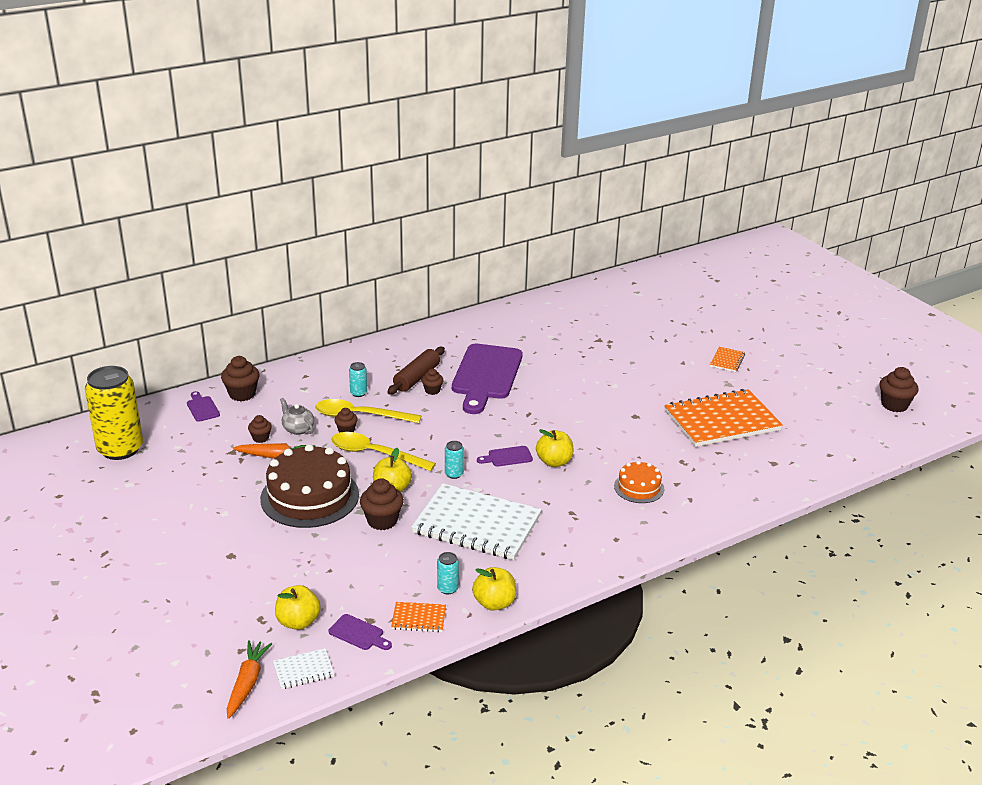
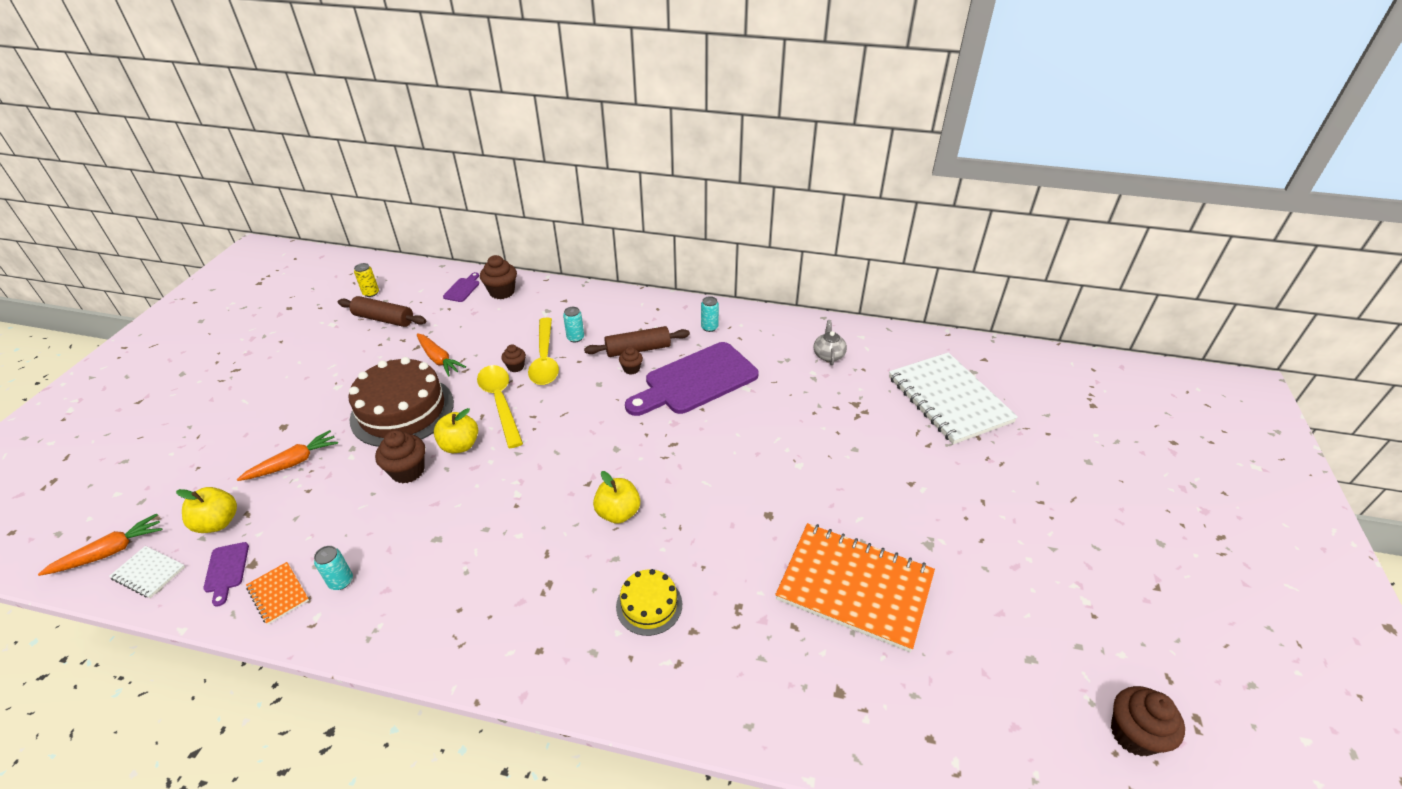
camera: 45 degrees right, 10 degrees up
(120, 449) = (371, 293): yellow can -> yellow can, size x0.40
(172, 458) = (384, 319): none -> brown rolling pin
(260, 438) = (455, 337): brown cupcake -> none
(285, 565) = (293, 462): none -> orange carrot
(297, 429) = (488, 344): grey teapot -> grey teapot (828, 355)
(360, 416) = (545, 359): yellow spoon -> yellow spoon turned 150 degrees counterclockwise
(454, 474) = (523, 464): turquoise can -> turquoise can (709, 327)
(477, 524) = (460, 531): white notebook -> white notebook (949, 399)
(494, 603) = (344, 631): yellow apple -> none
(507, 457) = (588, 478): purple cutting board -> none
(639, 487) = (649, 605): orange cake -> yellow cake
(727, 360) = (968, 513): orange notebook -> none

